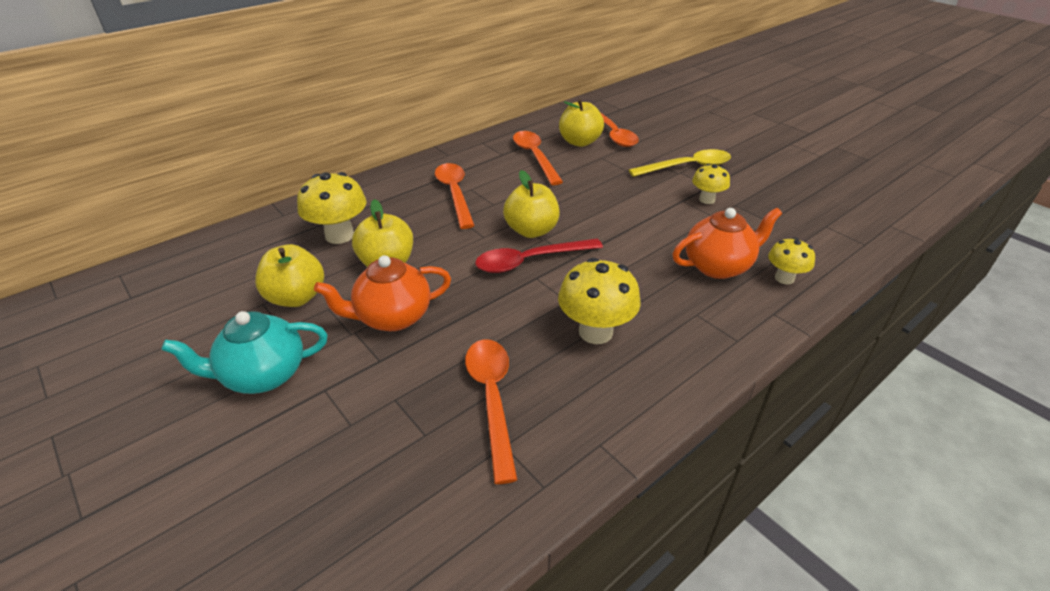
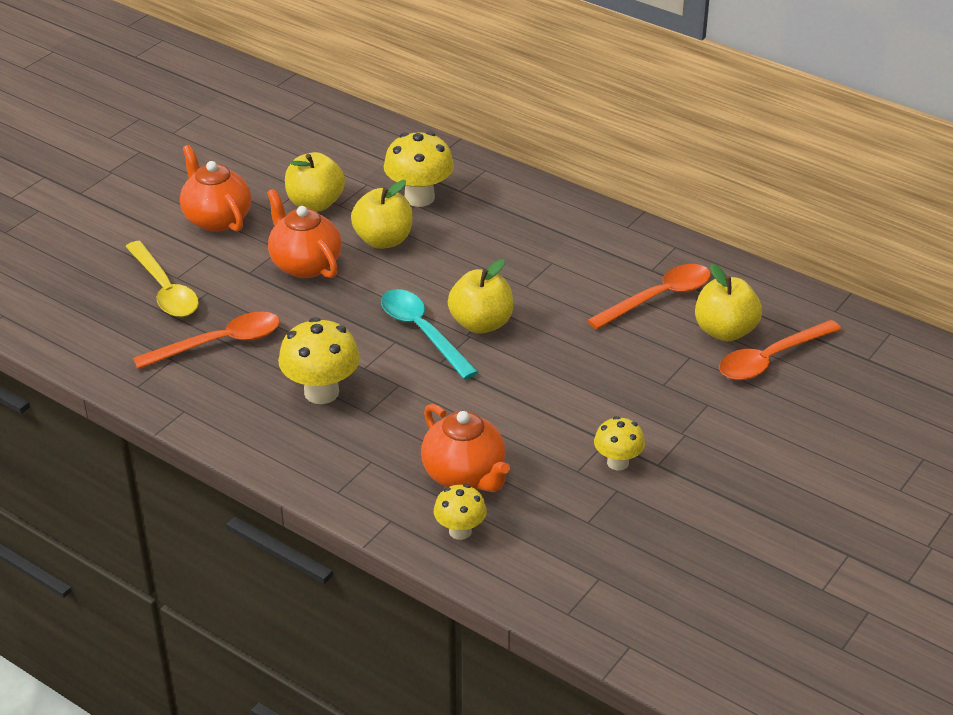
camera: 75 degrees right, 0 degrees up
(263, 375) = (216, 219): turquoise teapot -> orange teapot
(455, 194) = (534, 252): orange spoon -> none
(530, 261) = (422, 332): red spoon -> turquoise spoon
(687, 167) = (703, 440): yellow spoon -> yellow spoon (165, 290)

